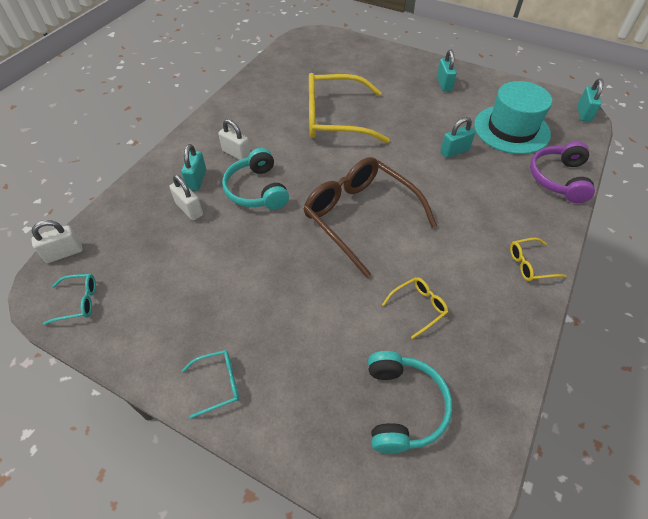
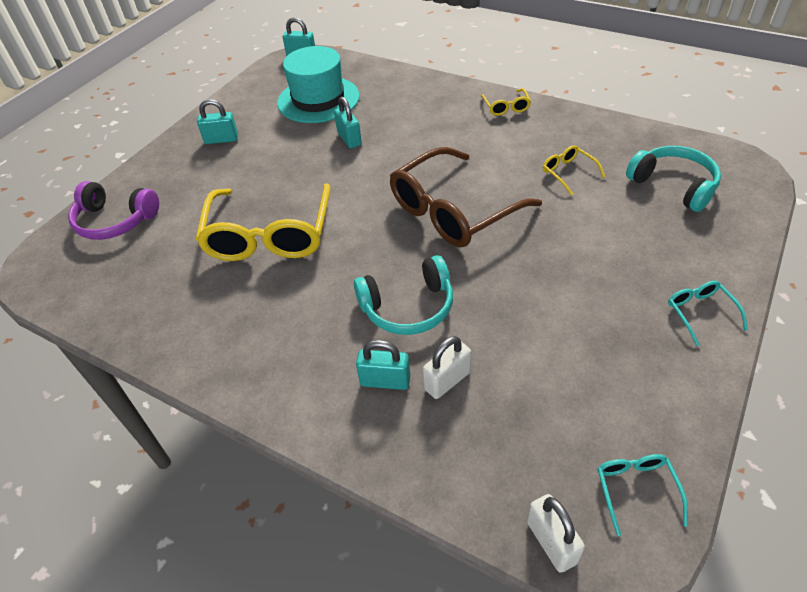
camera: 85 degrees left, 5 degrees down
(236, 154) = (330, 338): white padlock -> none
(402, 406) = (673, 185): turquoise headphones -> turquoise headphones turned 45 degrees clockwise
(558, 179) = (396, 80): purple headphones -> purple headphones (115, 221)

